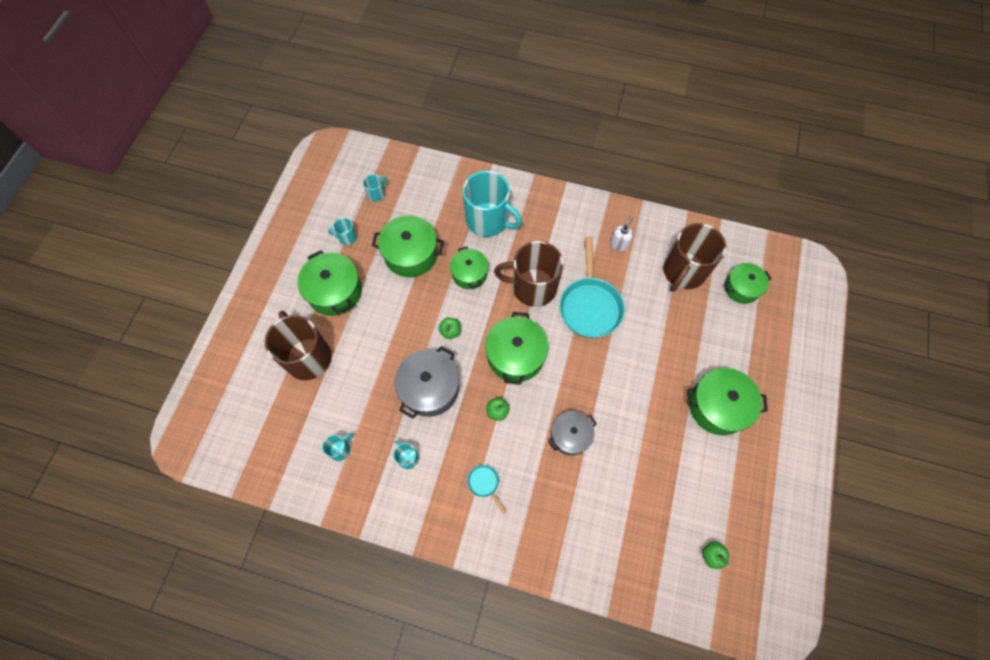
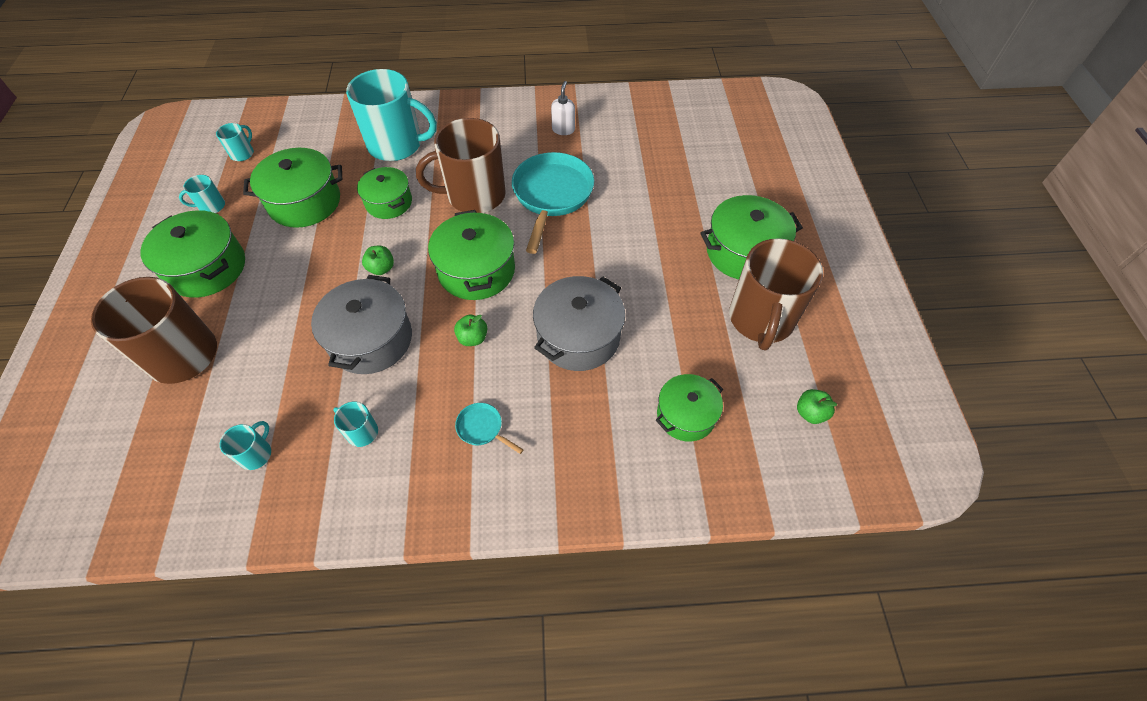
camera: 20 degrees left, 10 degrees down
(570, 436) = (578, 336): grey pot -> grey pot, size x1.53
(590, 306) = (551, 195): turquoise pan -> turquoise pan turned 150 degrees counterclockwise
(683, 271) = (647, 136): brown mug -> brown mug (761, 319)
(741, 288) = (718, 134): green pot -> green pot (686, 415)

